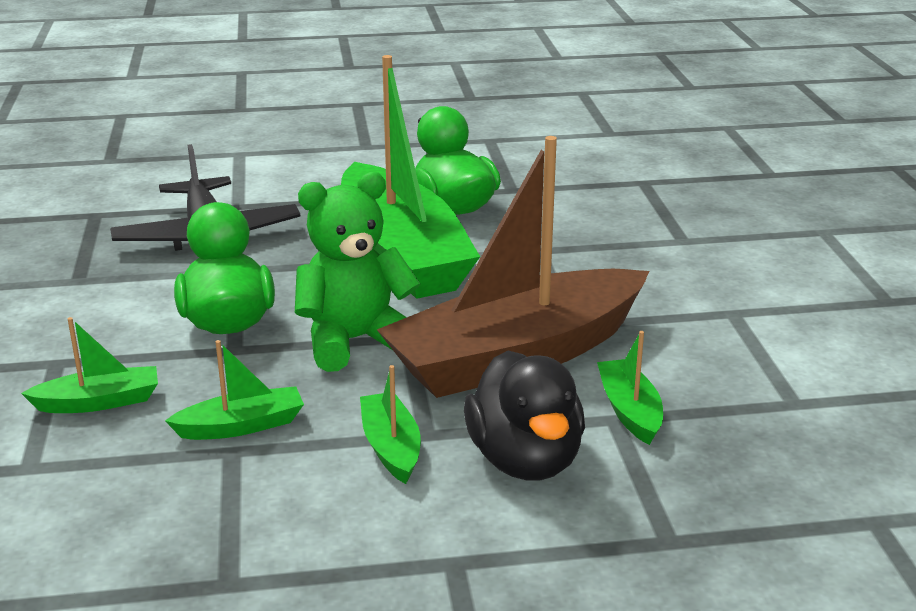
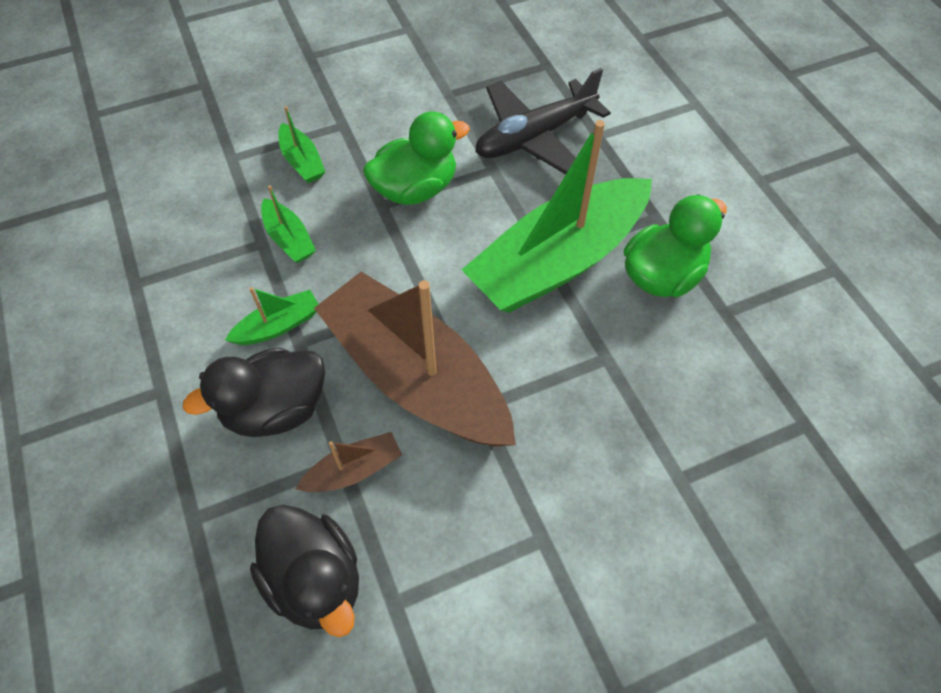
camera: 75 degrees right, 30 degrees up
(355, 341) = (410, 268): green teddy bear -> none
(629, 411) = (354, 470): green boat -> brown boat
(764, 450) = (315, 580): none -> black duck

